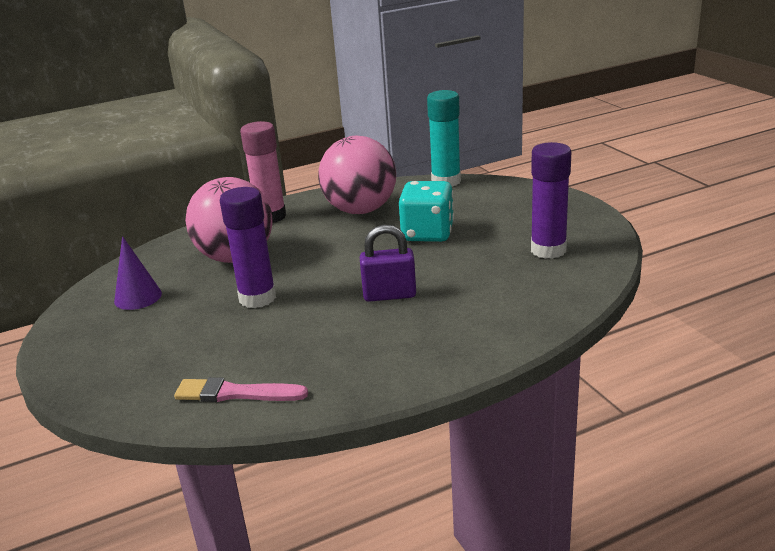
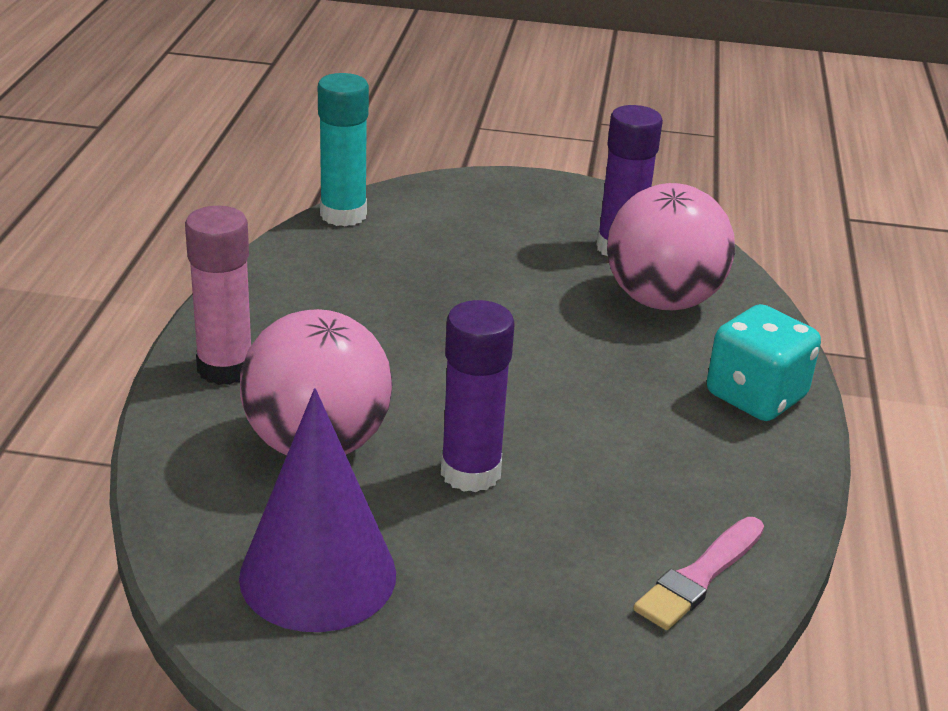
camera: 60 degrees left, 5 degrees up
(138, 297) = (318, 575): purple cone -> purple cone, size x1.81
(360, 210) = (326, 300): pink ball -> pink ball (662, 301)
(389, 295) = (592, 379): purple padlock -> none
(427, 233) = (471, 290): turquoise dice -> turquoise dice (755, 396)

